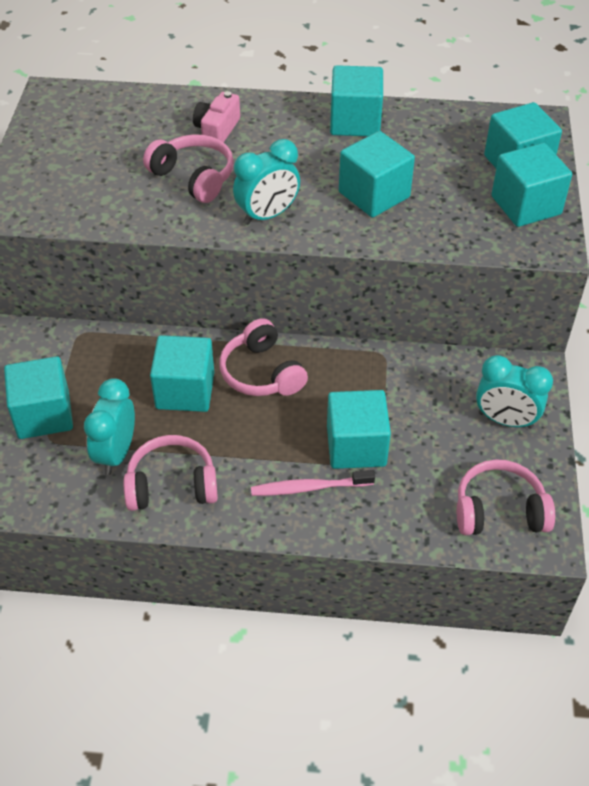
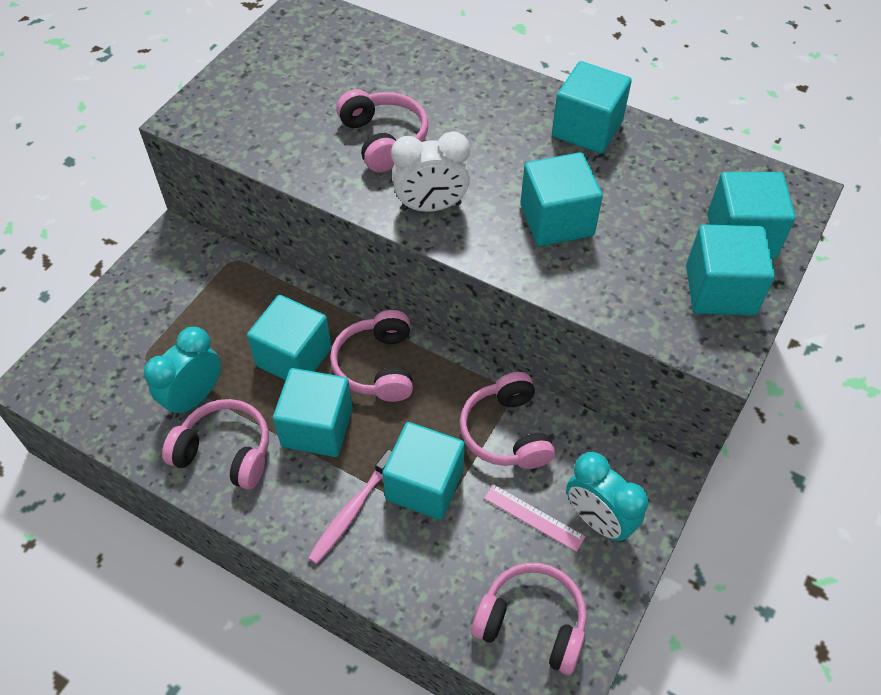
camera: 25 degrees right, 5 degrees up
(44, 414) = (154, 331): turquoise cube -> turquoise cube (317, 427)
(217, 130) = (438, 94): pink camera -> none
(267, 215) = (431, 206): turquoise clock -> white clock
(309, 488) = (352, 511): pink toothbrush -> pink toothbrush turned 75 degrees counterclockwise
(397, 384) = (506, 432): none -> pink headphones
(456, 436) = (534, 517): none -> pink ruler

